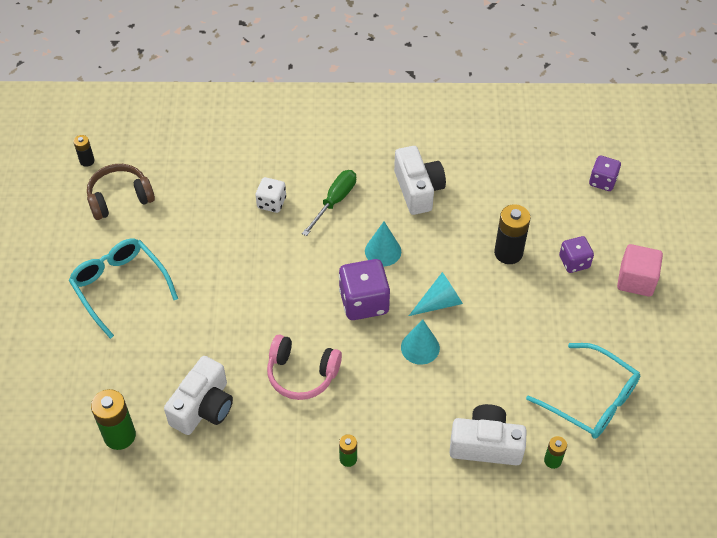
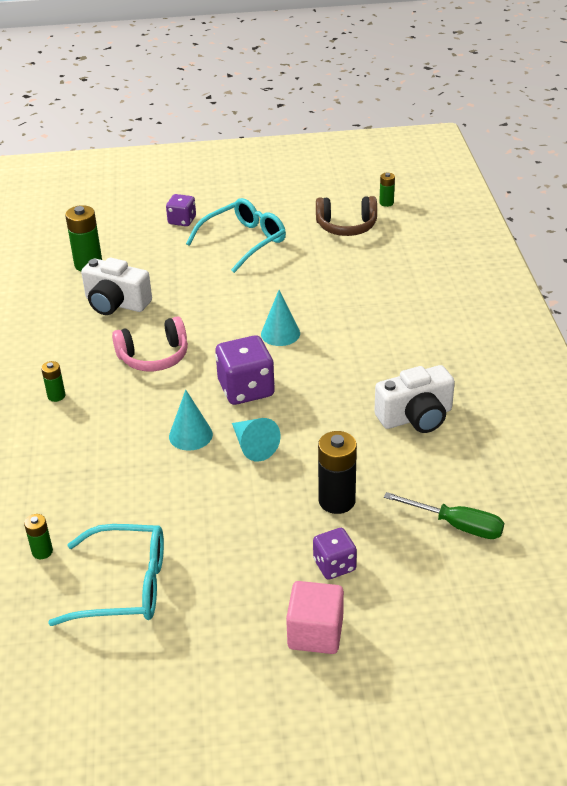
camera: 85 degrees right, 15 degrees down
(87, 161) = (386, 203): black battery -> green battery
(120, 198) = (346, 226): brown headphones -> brown headphones turned 120 degrees clockwise
(271, 203) = (365, 313): white dice -> none
(302, 373) = (154, 356): pink headphones -> pink headphones turned 120 degrees counterclockwise
(334, 201) = (380, 355): green screwdriver -> green screwdriver (456, 525)
(383, 251) = (318, 397): turquoise cone -> turquoise cone (280, 334)
(486, 445) = (66, 494): white camera -> none
(591, 399) = (124, 586): turquoise glasses -> turquoise glasses turned 120 degrees counterclockwise
(602, 181) = (486, 594): purple dice -> purple dice (182, 220)

